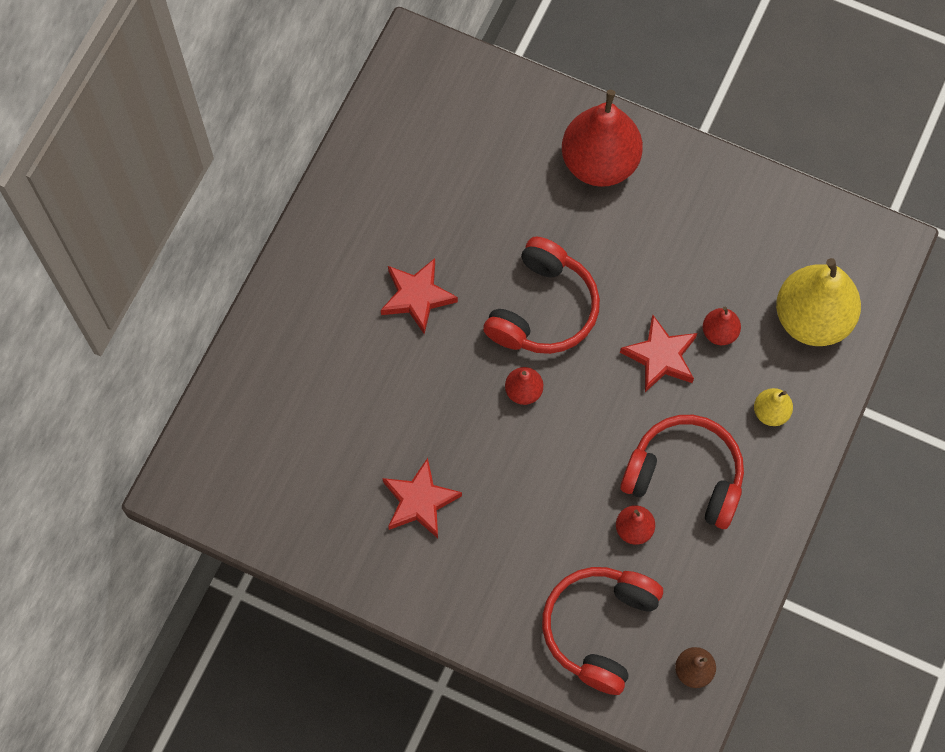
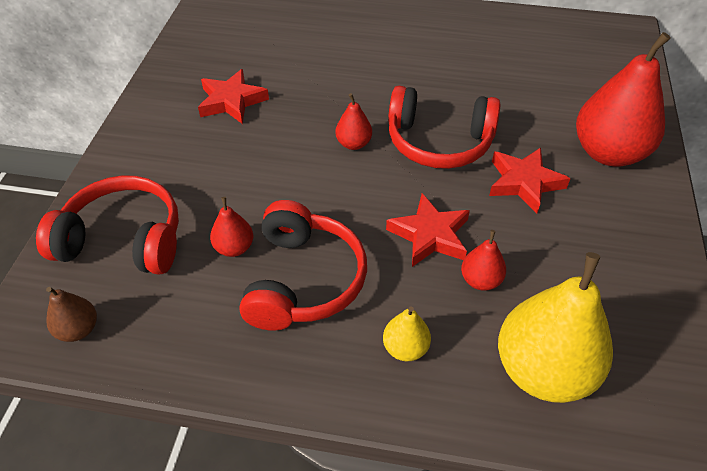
camera: 75 degrees right, 20 degrees down
(417, 297) = (413, 68): red star -> red star (524, 183)

